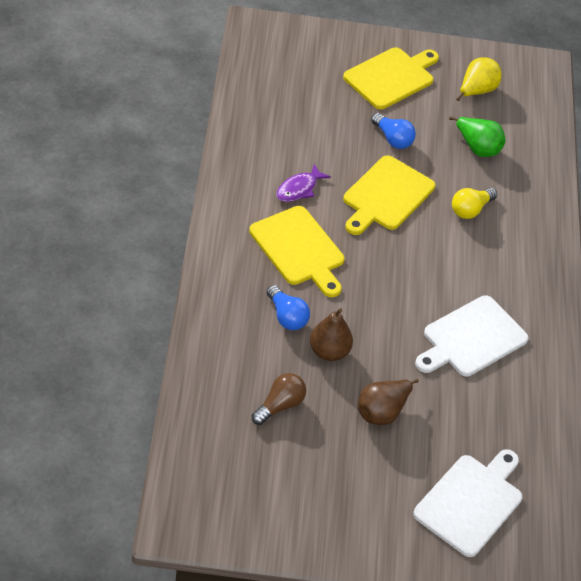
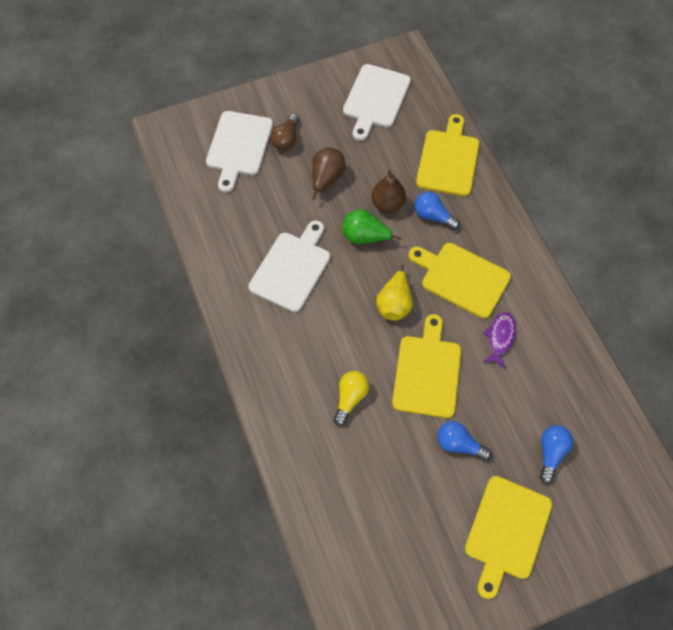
camera: 160 degrees right, 15 degrees up
(226, 364) = (448, 160): none -> yellow cutting board
(262, 480) = (375, 99): none -> white cutting board
(280, 405) = (395, 150): brown light bulb -> brown light bulb (286, 139)
(318, 100) = (551, 453): none -> blue light bulb
(476, 91) = (416, 565): yellow pear -> yellow pear (394, 304)
(477, 148) = (378, 481): green pear -> green pear (365, 237)

